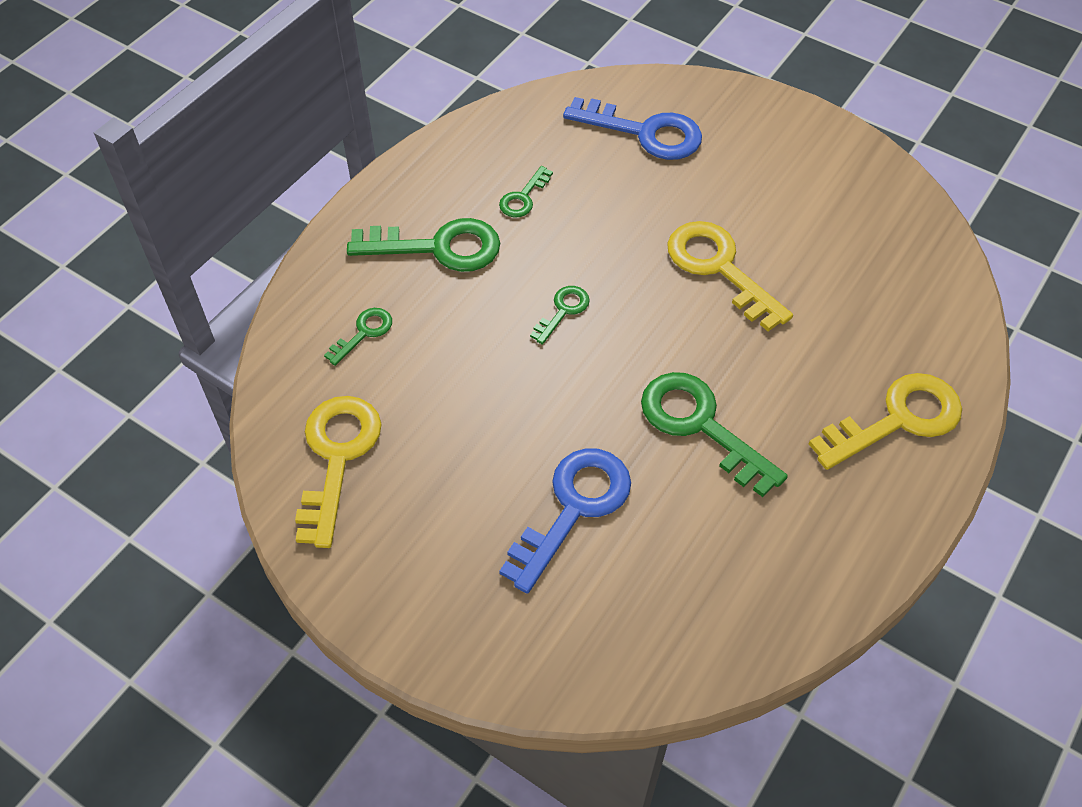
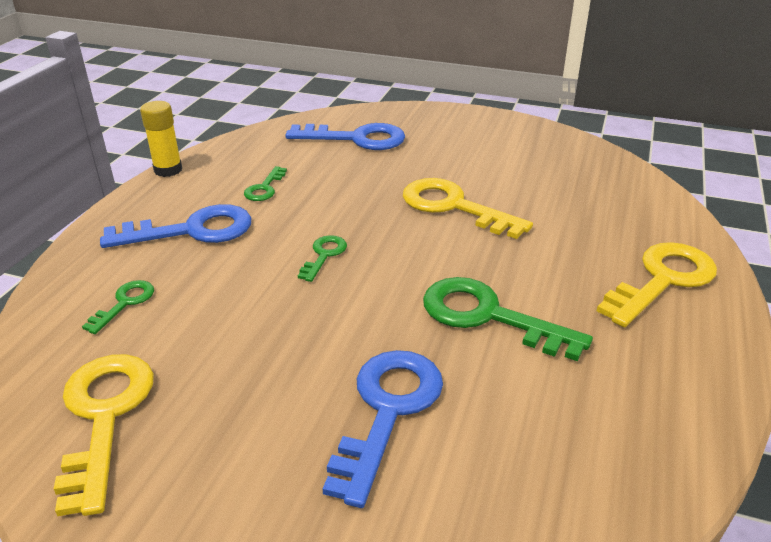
camera: 15 degrees left, 20 degrees down
(425, 147) = (168, 170): none -> yellow glue stick
(438, 247) = (192, 230): green key -> blue key

